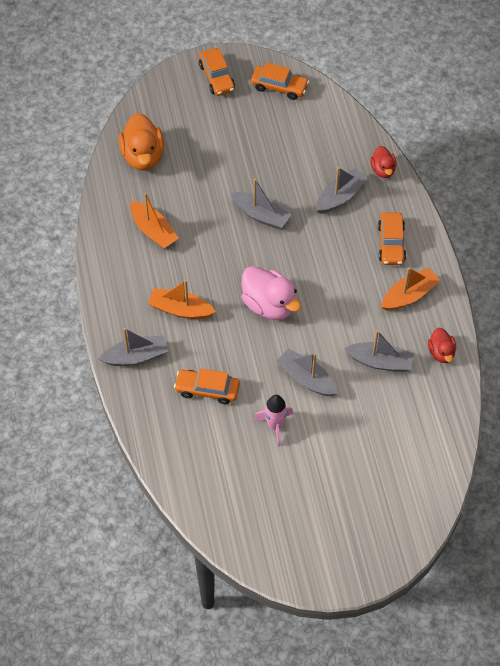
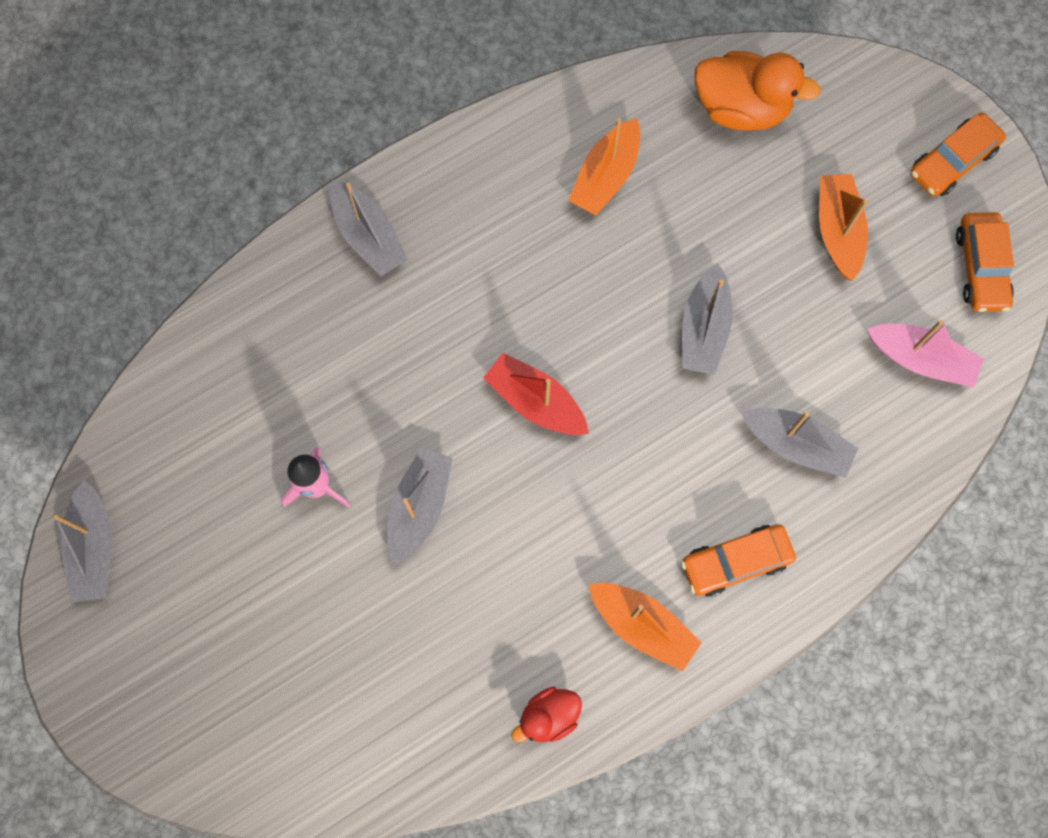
camera: 70 degrees right, 15 degrees up
(143, 156) = (741, 108): orange duck -> orange duck turned 135 degrees counterclockwise
(180, 309) = (476, 270): orange boat -> orange boat (837, 231)
(207, 389) = (346, 362): orange car -> none
(269, 305) = (536, 402): pink duck -> red boat
(317, 129) = (920, 359): none -> pink boat
(380, 361) = (493, 617): grey boat -> grey boat (94, 548)
(383, 170) = (884, 499): red duck -> none

